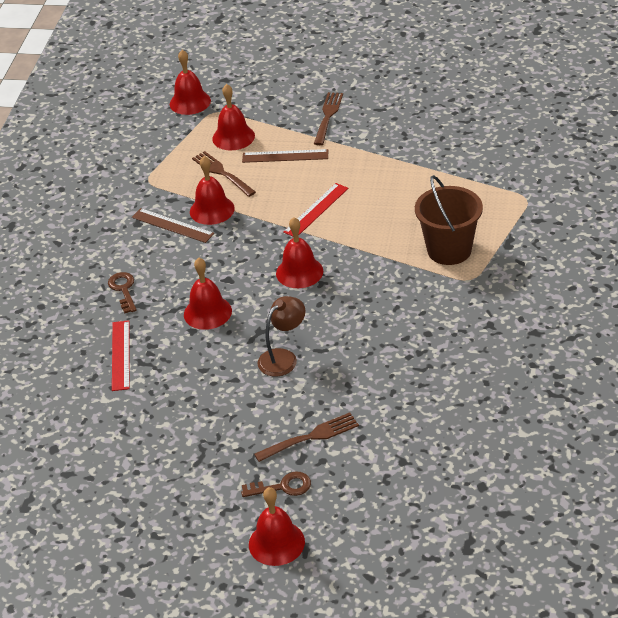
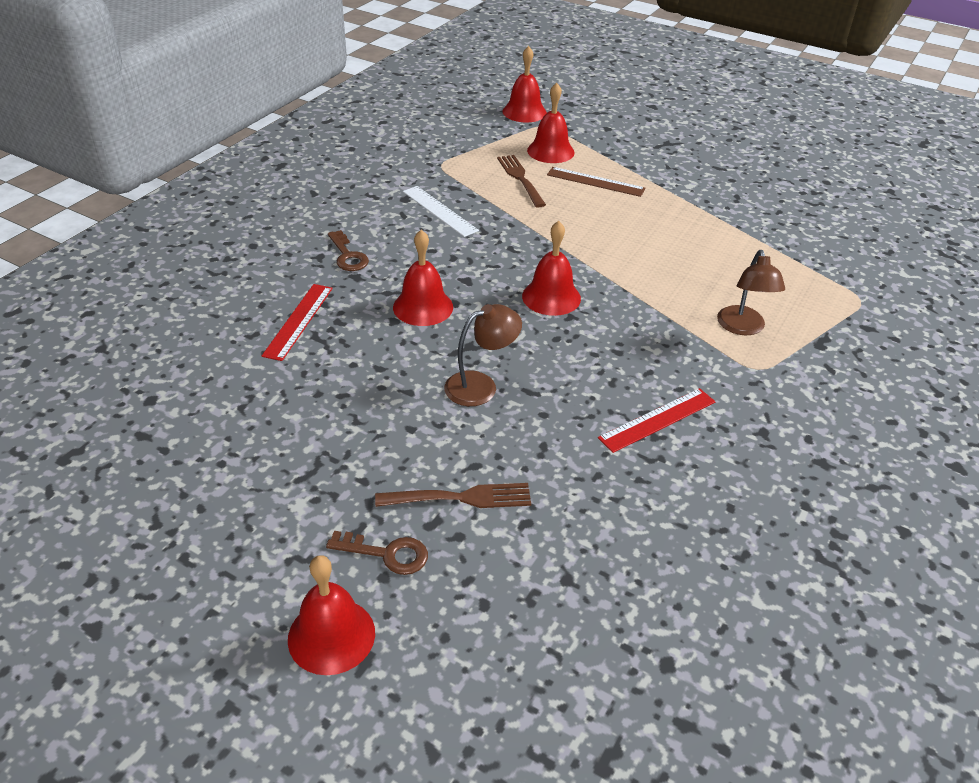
camera: 15 degrees right, 0 degrees up
(123, 290) = (348, 256): brown key -> brown key turned 150 degrees clockwise
(172, 225) = (439, 211): brown ruler -> white ruler
(212, 210) = (489, 208): red bell -> none
(316, 210) = (603, 240): red ruler -> red ruler (657, 420)
(328, 117) = (659, 160): brown fork -> none
(449, 250) = (742, 328): brown bucket -> brown lamp

